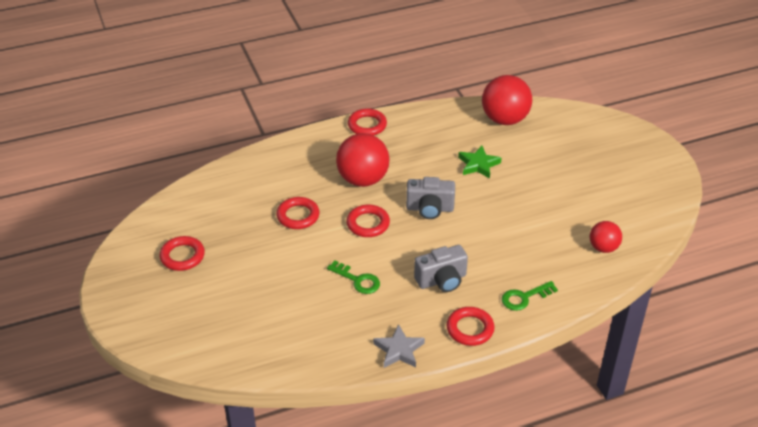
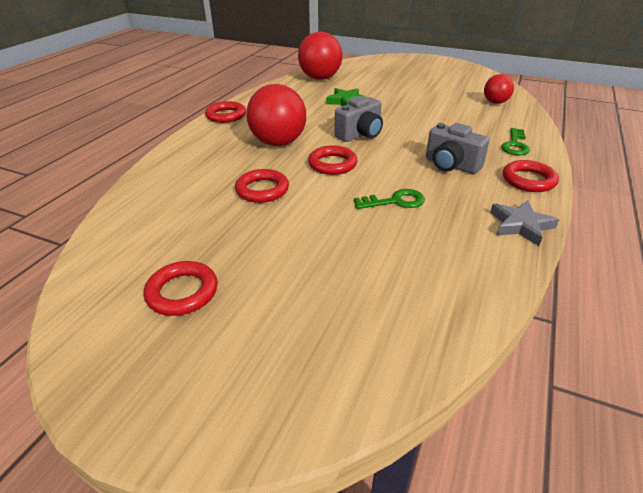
camera: 45 degrees left, 5 degrees down
(442, 280) = (451, 165): grey camera -> grey camera turned 105 degrees clockwise

